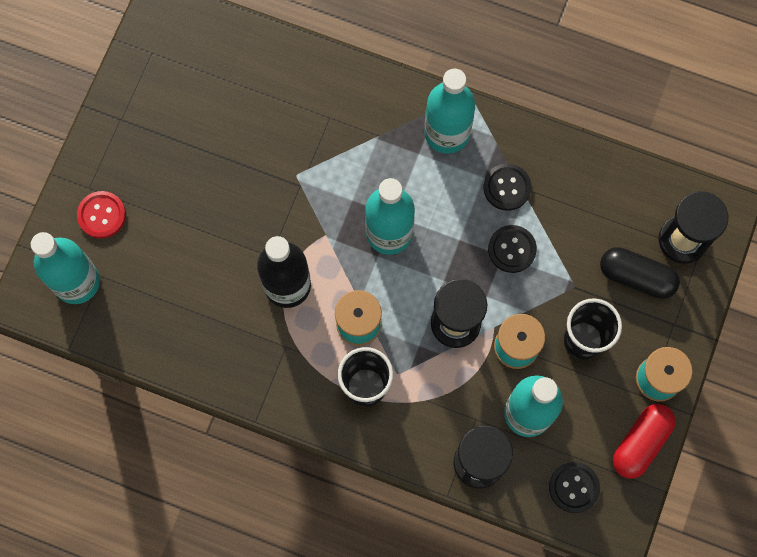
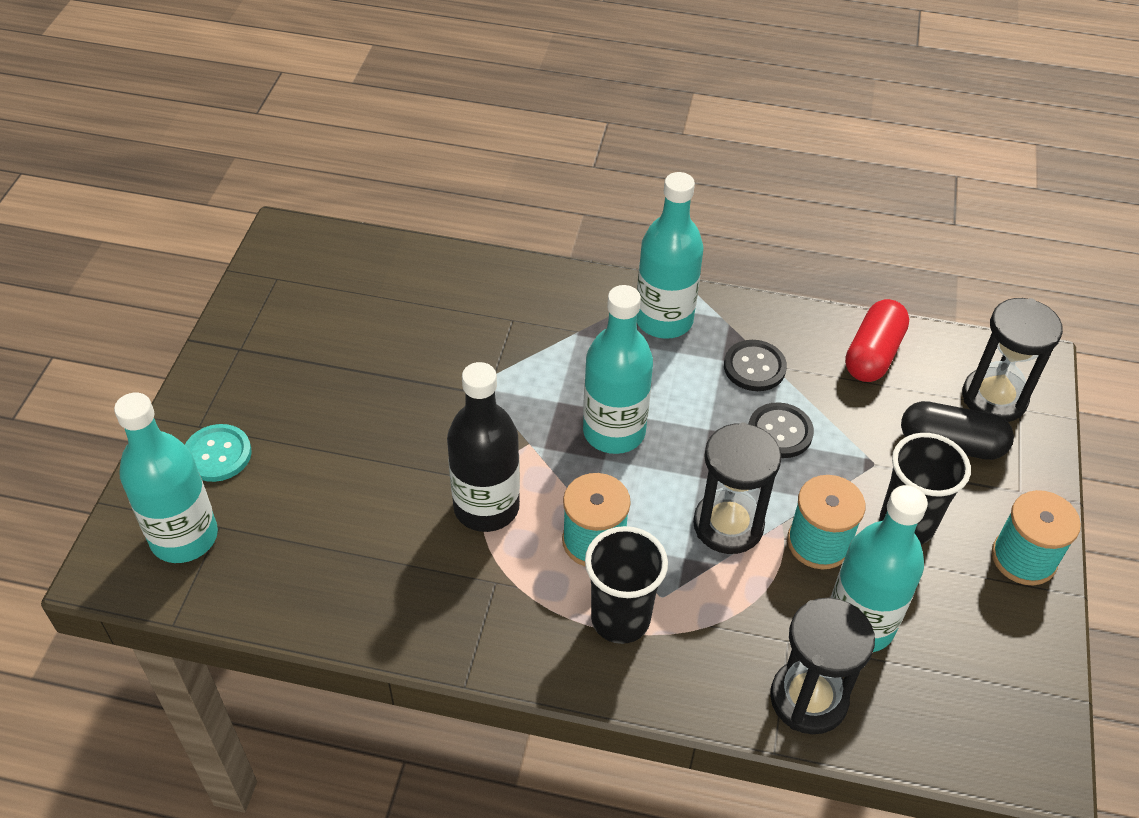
camera: 10 degrees left, 25 degrees down
(101, 215) = (217, 454): red button -> turquoise button
(574, 487) = (957, 714): black button -> none
(640, 443) = (1030, 642): red capsule -> red capsule (873, 354)

